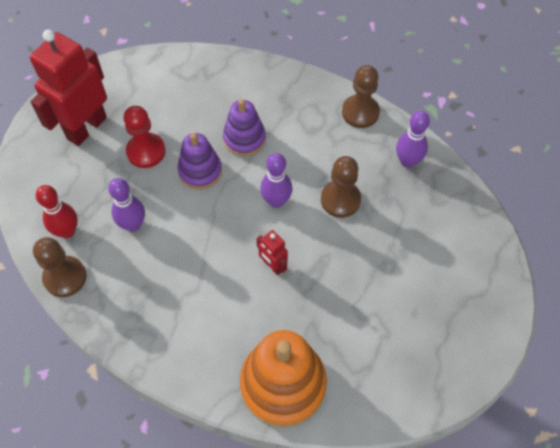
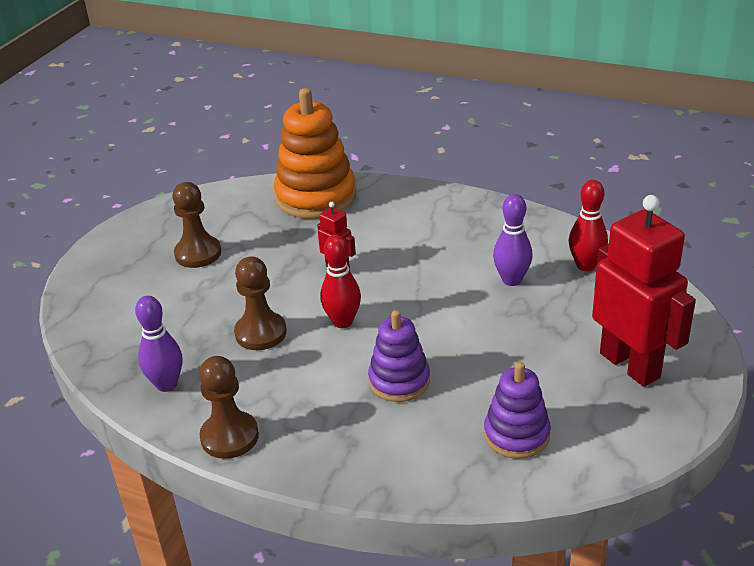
camera: 175 degrees right, 25 degrees down
(65, 277) = (564, 233): brown pawn -> brown pawn (198, 253)
(86, 128) = (630, 365): red robot -> red robot turned 60 degrees counterclockwise
(146, 151) = (531, 349): red pawn -> none
(200, 171) = (449, 338): purple stacking toy -> purple stacking toy (516, 435)
(276, 201) = (343, 322): purple bowling pin -> red bowling pin

